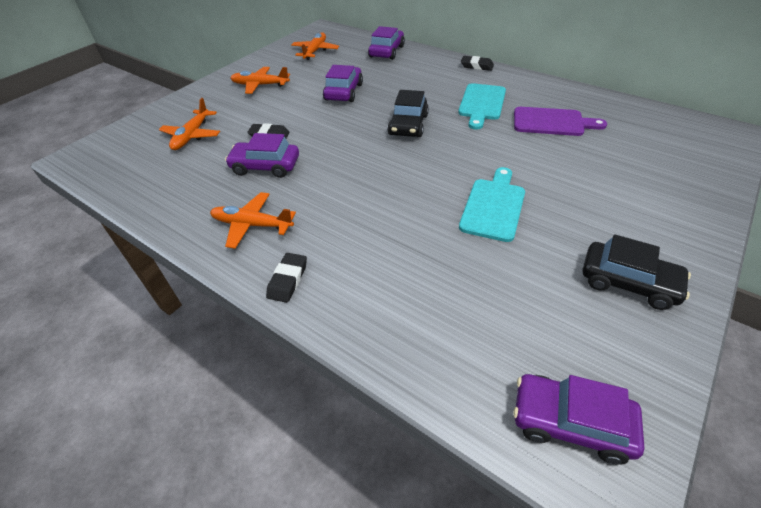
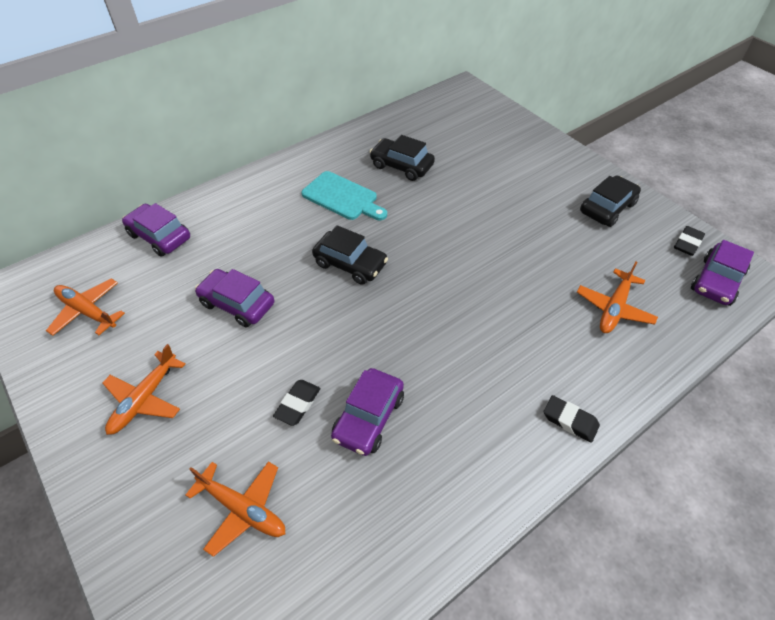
camera: 75 degrees left, 5 degrees up
(252, 225) = (478, 444): orange plane -> orange plane (614, 308)
(477, 66) = (262, 174): black eraser -> black eraser (687, 243)
(493, 206) = (508, 245): turquoise cutting board -> none
(552, 122) = (401, 166): purple cutting board -> black car

